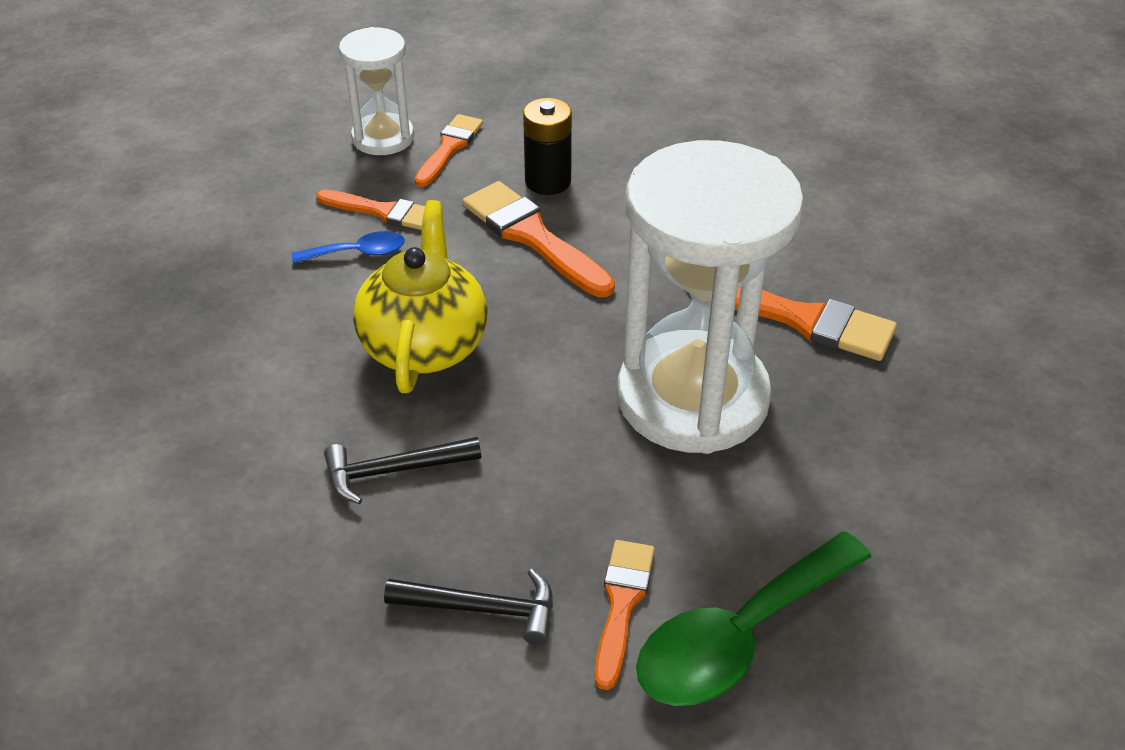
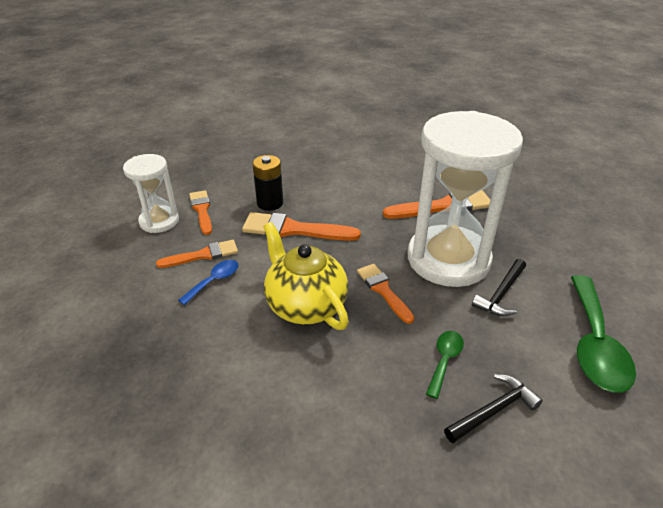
camera: 40 degrees left, 5 degrees down
(394, 471) = (369, 375): black hammer -> black hammer (501, 294)
(503, 516) = (444, 360): none -> green spoon
(622, 604) = (540, 364): orange brush -> orange brush (383, 290)

